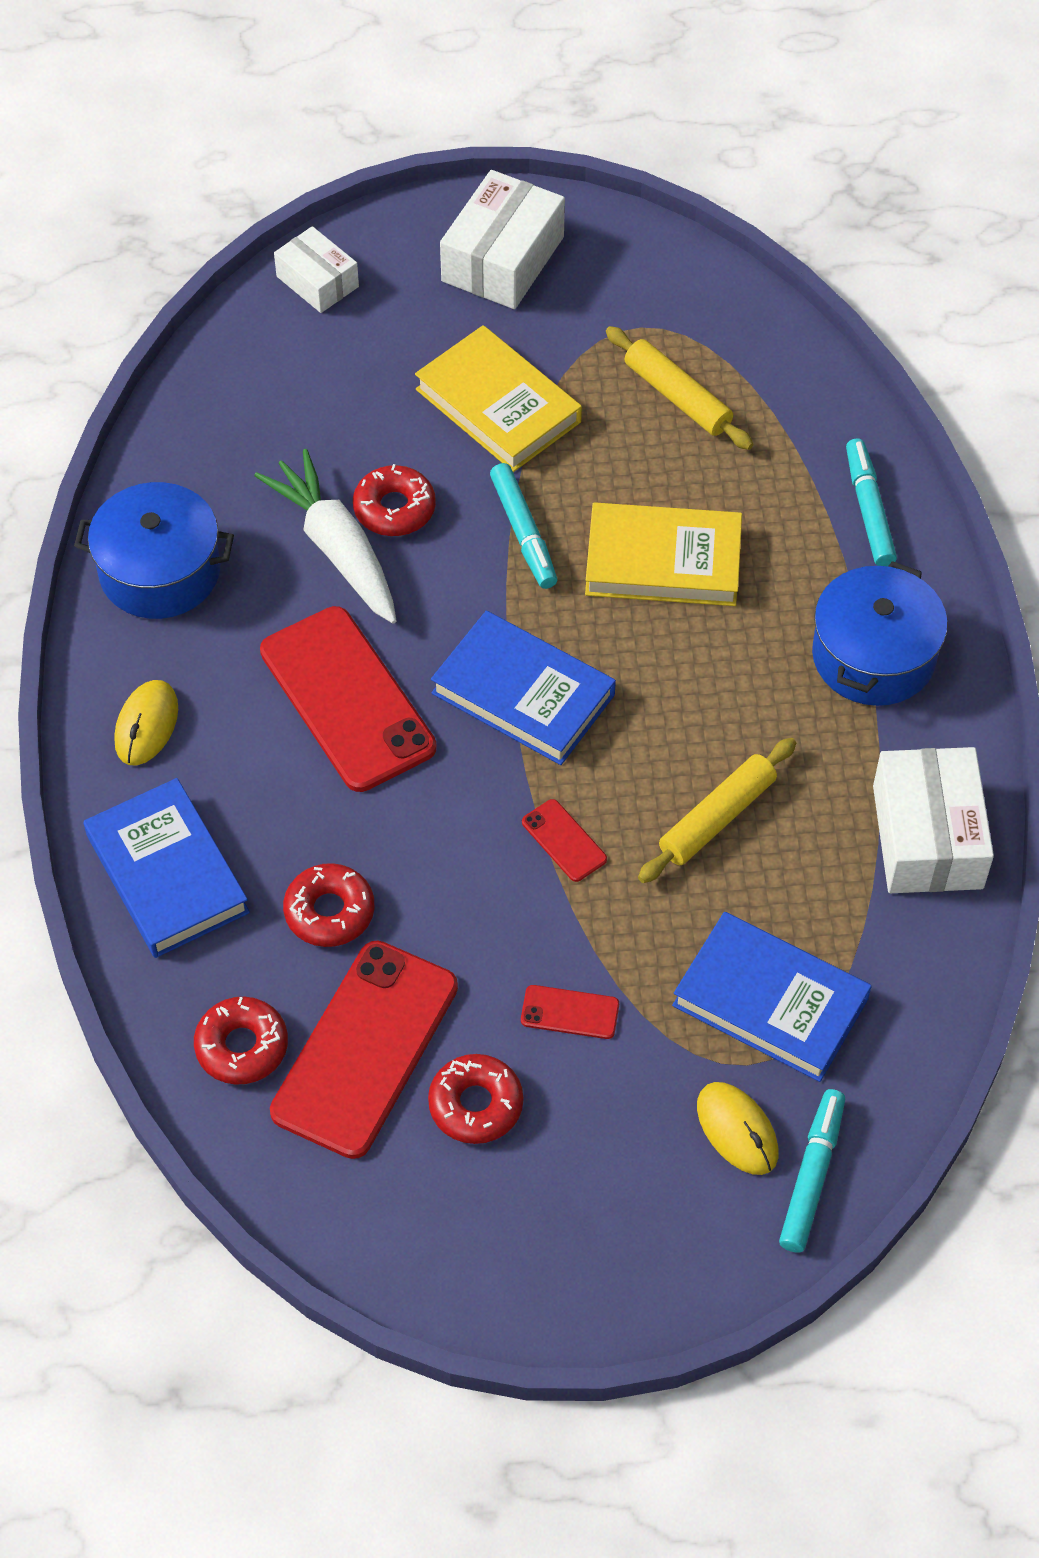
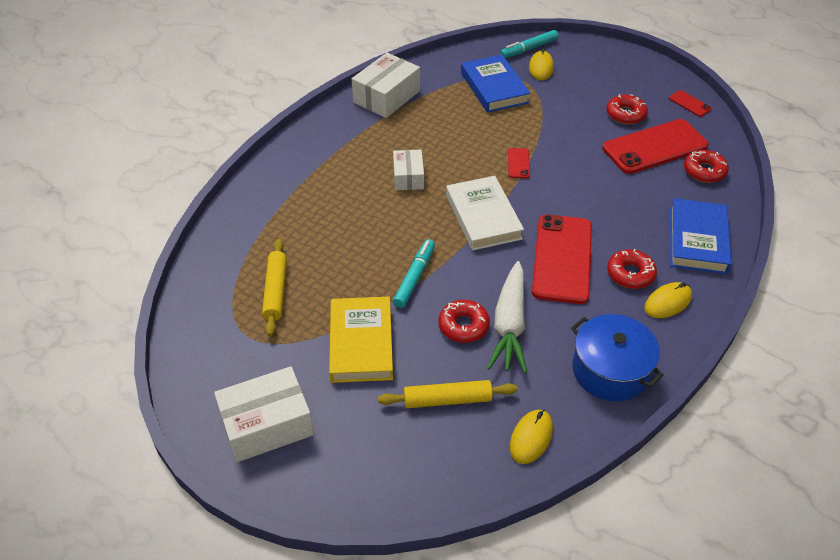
camera: 140 degrees left, 10 degrees down
(197, 429) = (531, 438): none -> yellow mouse
(317, 281) = (380, 487): white box -> white box (408, 177)
(329, 911) = (635, 191): red donut -> red donut (630, 274)
(523, 694) = (483, 217): blue book -> white book
(570, 1012) = (567, 119): red phone -> red phone (689, 104)
(663, 561) = (369, 229): yellow book -> none
(716, 818) = (453, 139): yellow rolling pin -> yellow rolling pin (447, 400)
(869, 509) = (263, 197): turquoise marker -> none
(873, 656) = (332, 151): blue pot -> none

